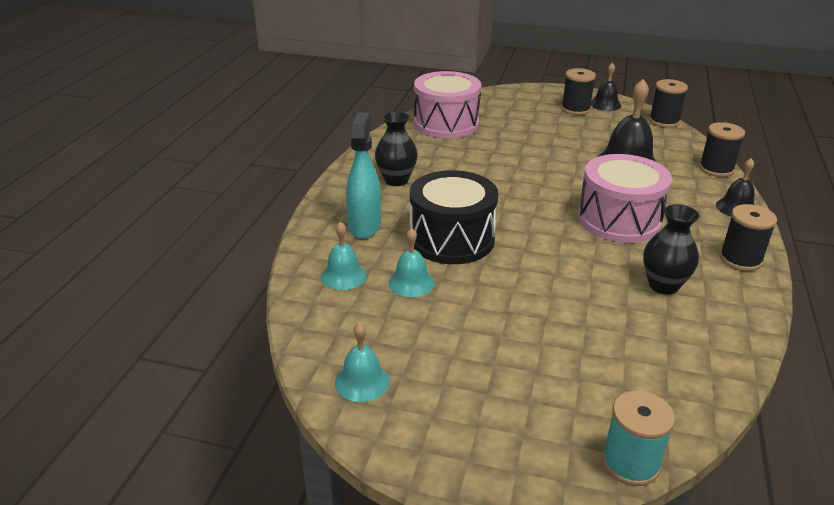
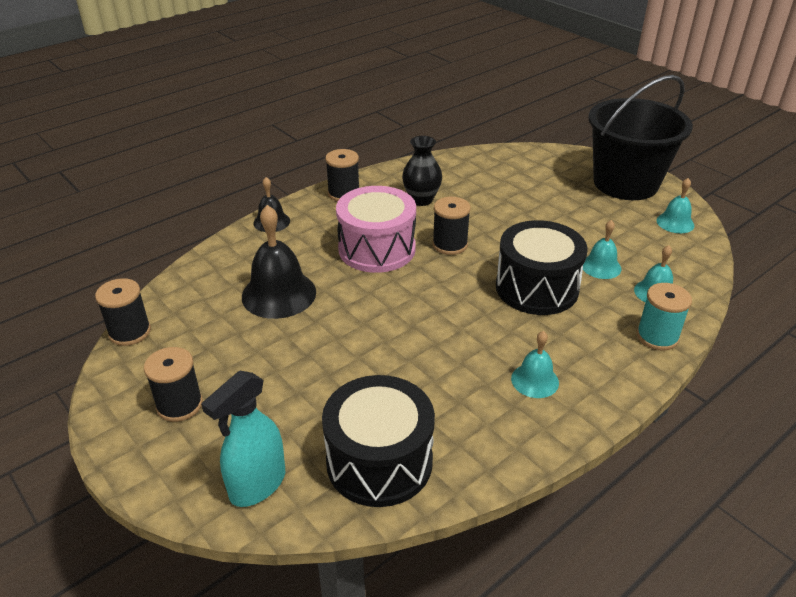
camera: 145 degrees left, 5 degrees up
(364, 226) = (609, 333): turquoise spray bottle -> turquoise spray bottle (257, 485)
(396, 180) = (535, 380): black vase -> turquoise bell
(446, 124) = (379, 461): pink drum -> black drum
(469, 433) = (625, 183): none -> black bucket
(605, 104) = (129, 395): black bell -> none
(630, 463) = (554, 151): turquoise spool -> turquoise spool (657, 336)
(716, 169) = (212, 256): black spool -> black spool (450, 244)

